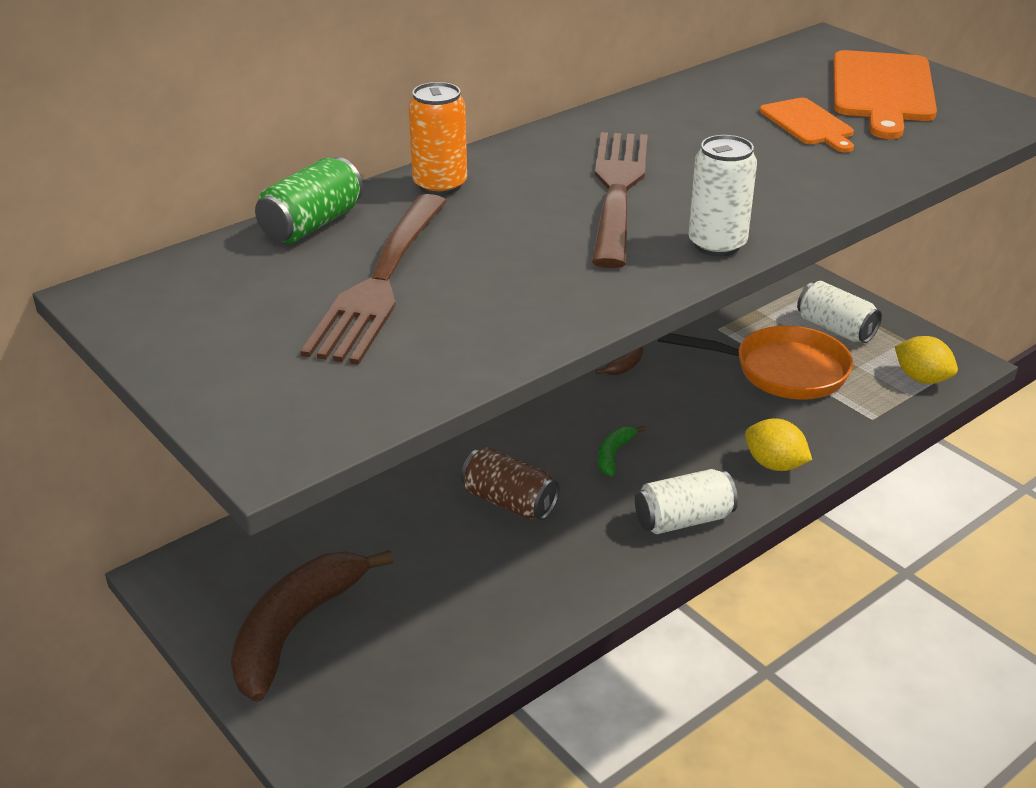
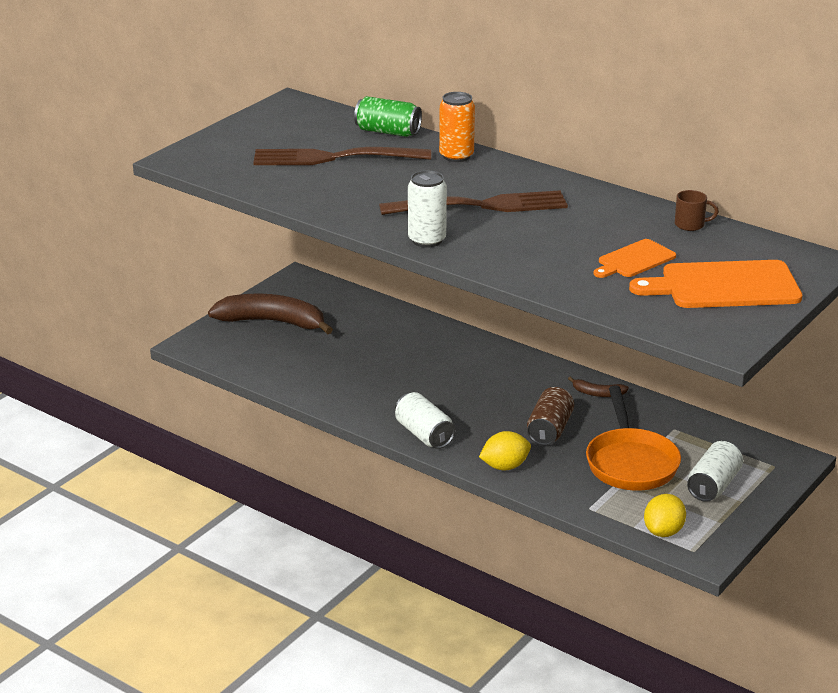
camera: 75 degrees right, 5 degrees down
(509, 502) = (411, 369): brown can -> brown can (549, 430)
(614, 455) = (481, 401): green banana -> none
(721, 81) = (690, 225): none -> brown mug
(774, 464) = (505, 466): yellow lemon -> yellow lemon turned 45 degrees clockwise

